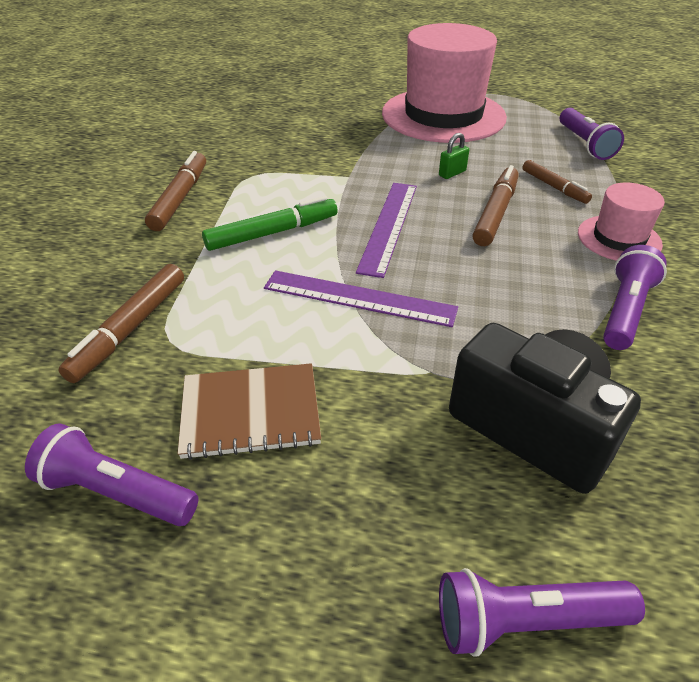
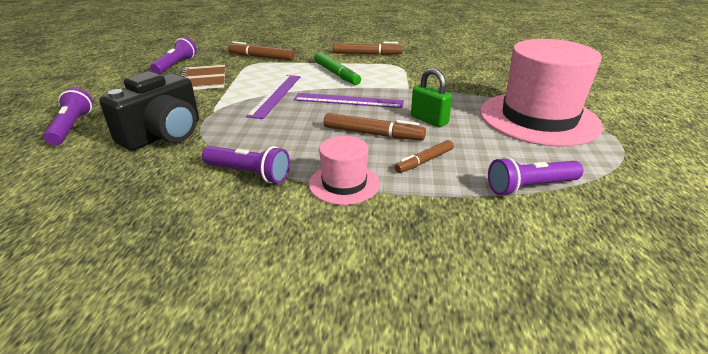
camera: 85 degrees right, 10 degrees down
(452, 173) = (429, 120): green padlock -> green padlock, size x1.59

